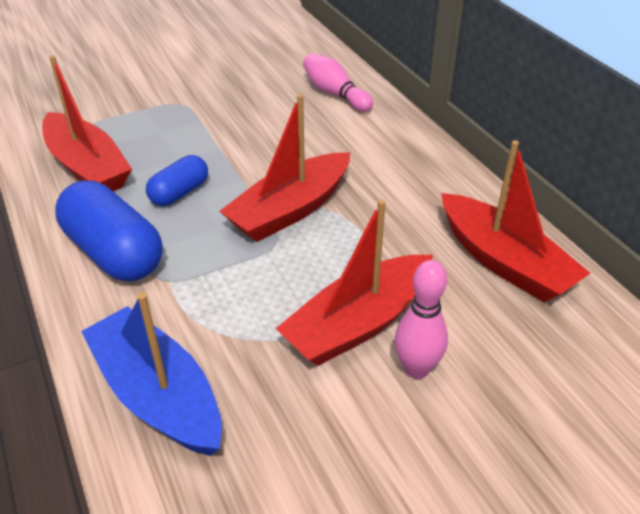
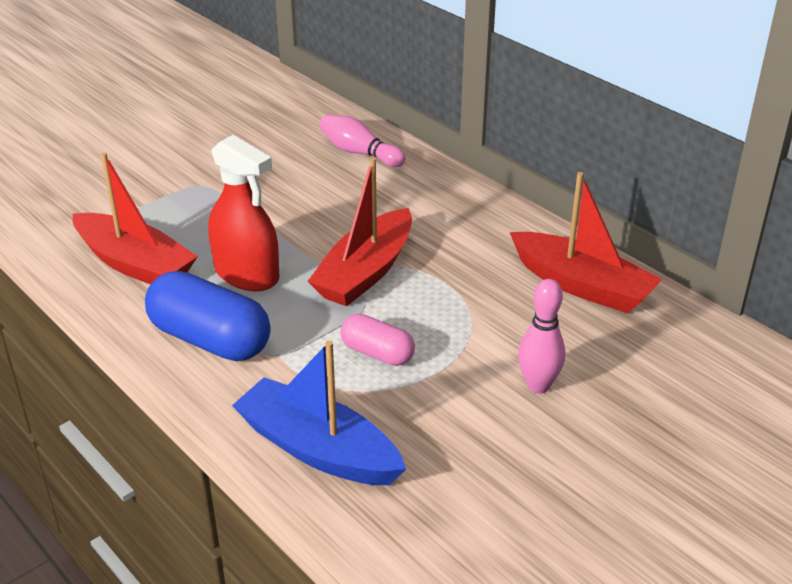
camera: 15 degrees left, 5 degrees down
(179, 193) = (247, 274): blue capsule -> red spray bottle
(264, 298) = (377, 353): none -> pink capsule
(358, 323) = (473, 359): red boat -> none

